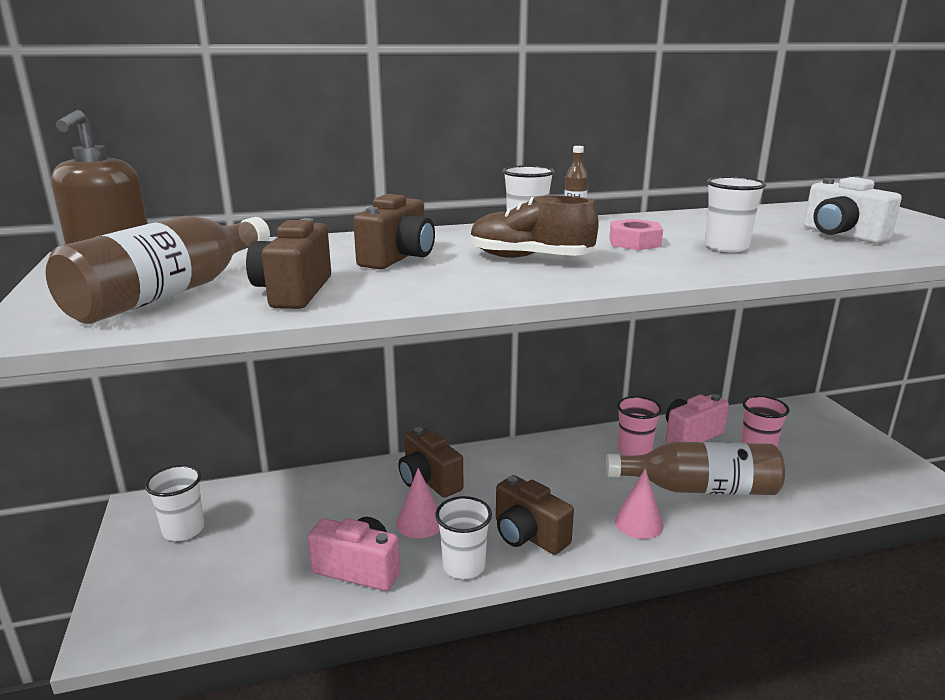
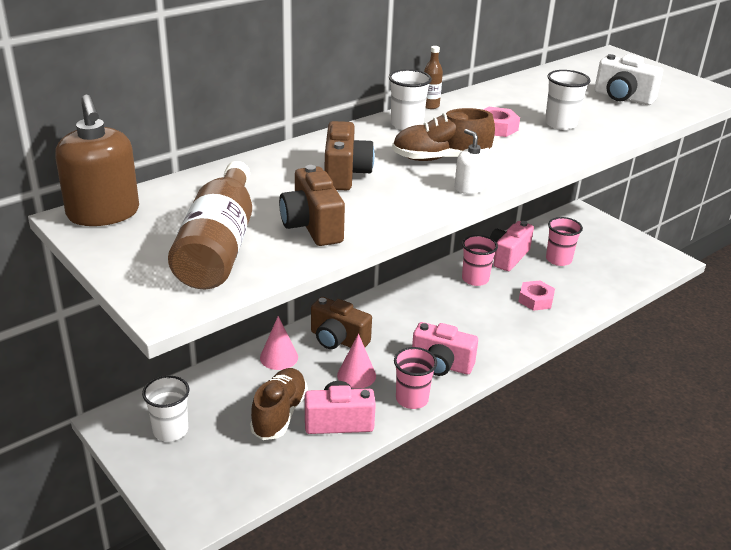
camera: 25 degrees left, 10 degrees up
(303, 543) = (279, 414): none -> brown shoe
(464, 566) = (412, 399): white cup -> pink cup
(528, 535) = (441, 365): brown camera -> pink camera
(532, 284) = (469, 188): none -> white soap dispenser
(638, 523) = (509, 336): pink cone -> pink cone (279, 357)
(699, 488) = (535, 300): brown bottle -> pink nut

